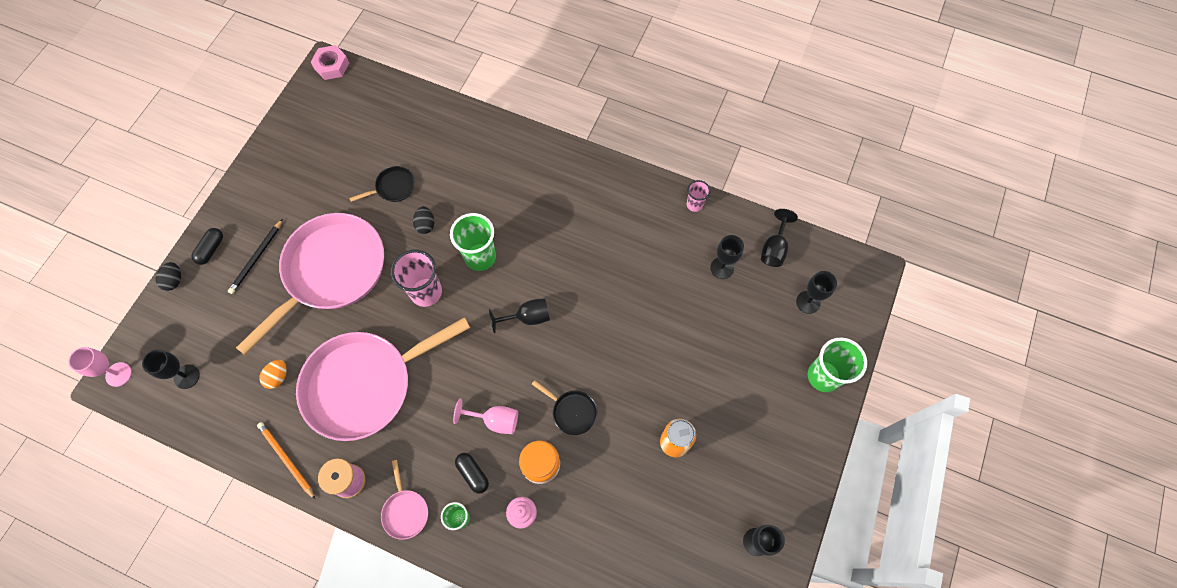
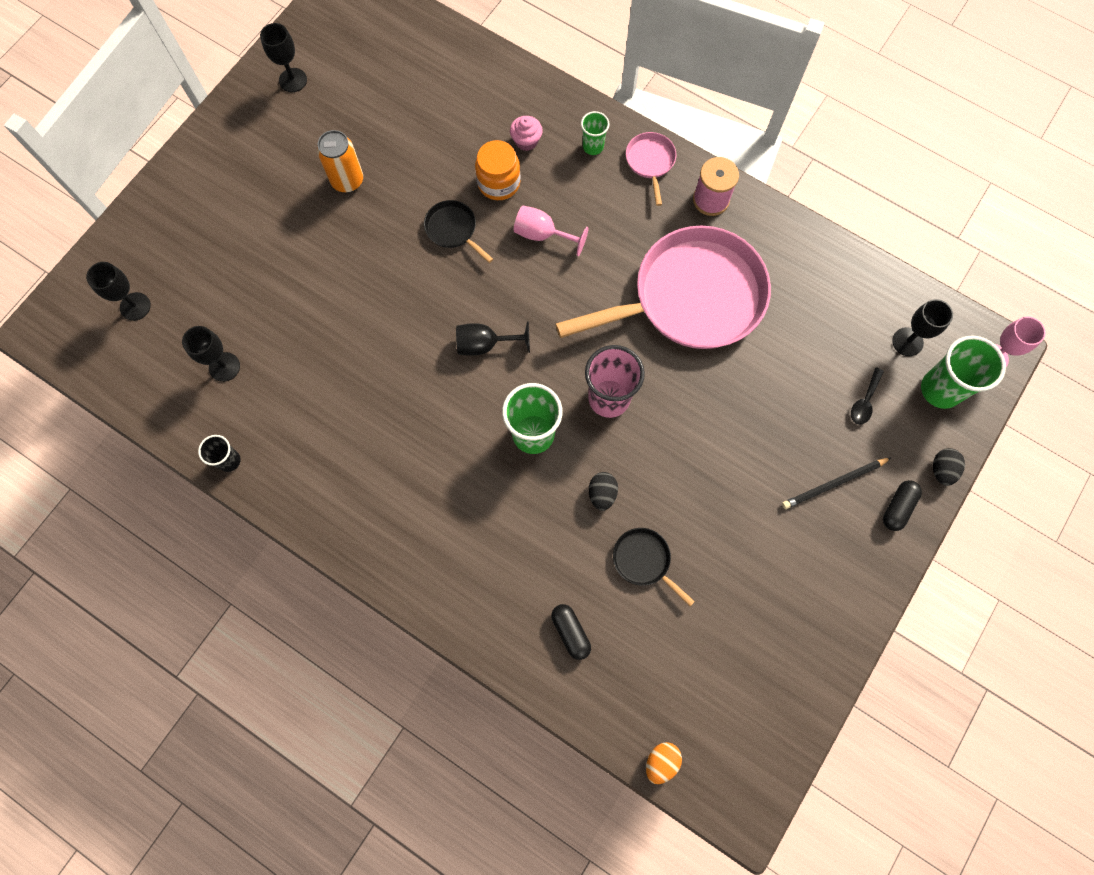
camera: 170 degrees left, 5 degrees up
(227, 322) = (864, 401): none -> black spoon
(256, 258) = (834, 484): black pencil -> black pencil turned 150 degrees counterclockwise
(278, 377) = (796, 323): orange egg -> orange egg (661, 761)
(286, 459) = (781, 232): orange pencil -> none
(331, 272) = (733, 447): pink pan -> none
(332, 66) = (734, 810): pink nut -> none
(393, 187) = (644, 561): black pan -> black pan turned 60 degrees clockwise
(473, 474) = (574, 185): black capsule -> black capsule (570, 632)
(694, 204) = (229, 460): pink cup -> black cup
(774, 248) = (148, 381): black goblet -> none
(823, 376) = (155, 221): green cup -> green cup (940, 389)

